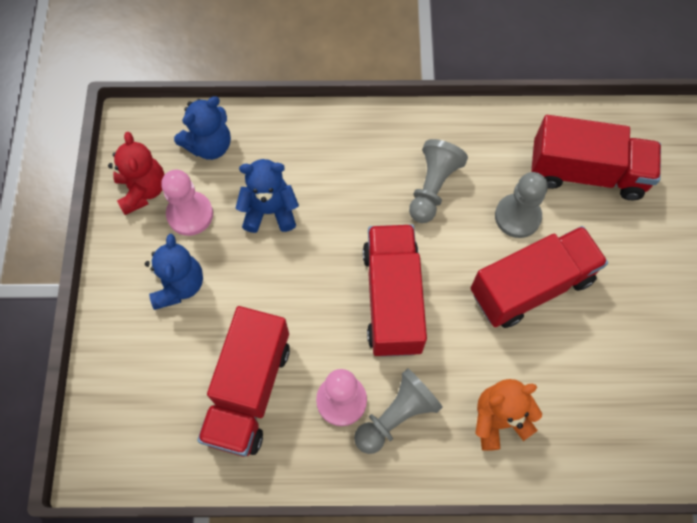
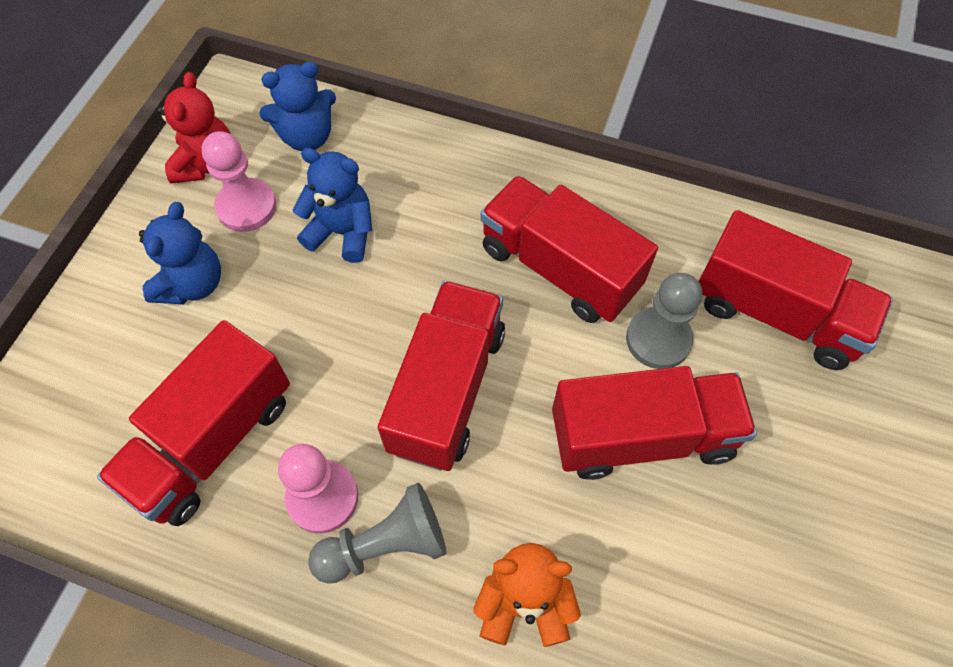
camera: 20 degrees right, 5 degrees down
(432, 187) = (559, 268): grey pawn -> red truck

